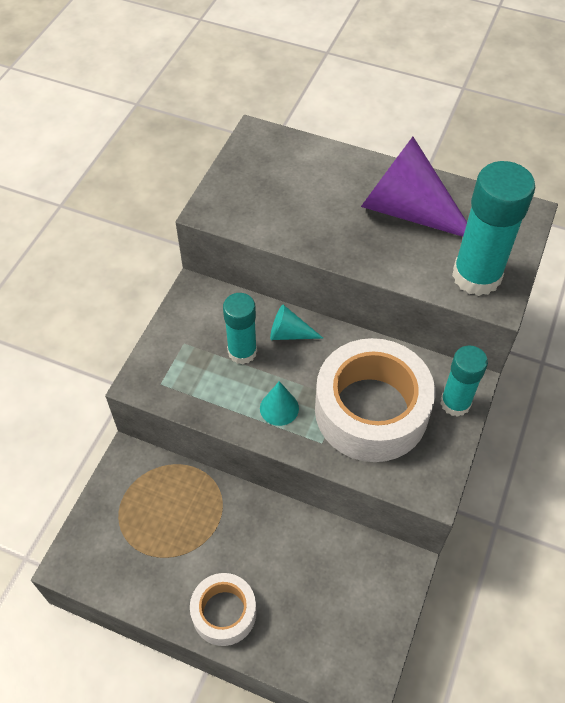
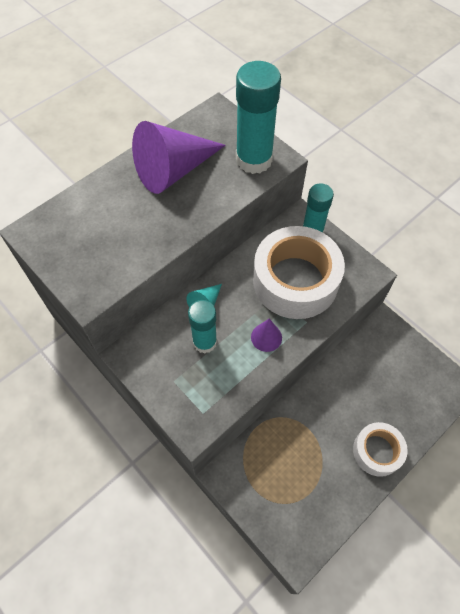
camera: 65 degrees left, 5 degrees up
(279, 408) = (266, 337): turquoise cone -> purple cone

